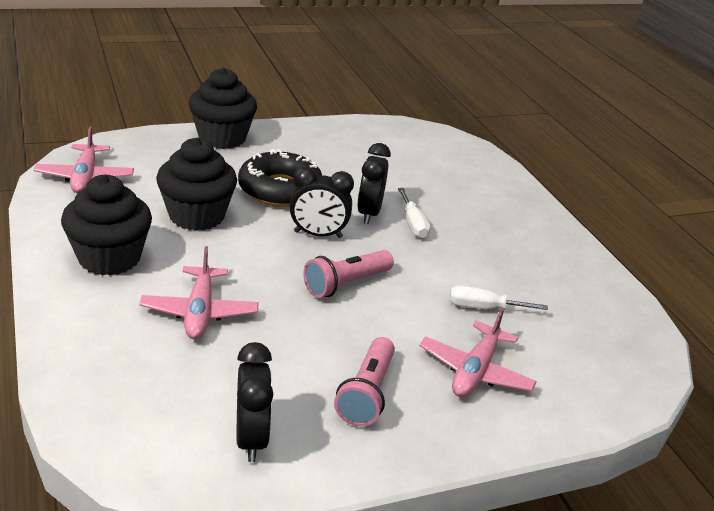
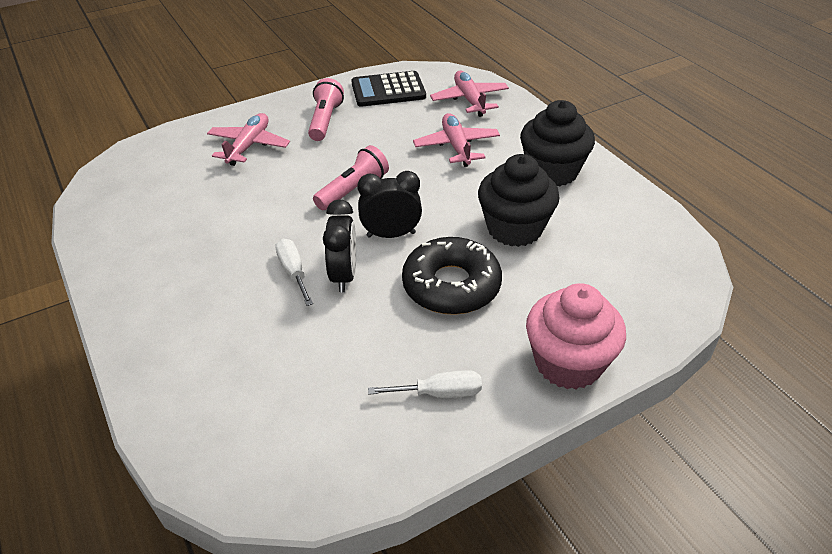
camera: 175 degrees right, 10 degrees up
(85, 177) = (655, 249): pink plane -> pink plane (469, 100)
(222, 138) = (568, 363): black cupcake -> pink cupcake
(251, 438) = (388, 90): black clock -> black calculator
(483, 308) = (232, 193): white screwdriver -> white screwdriver (439, 393)

